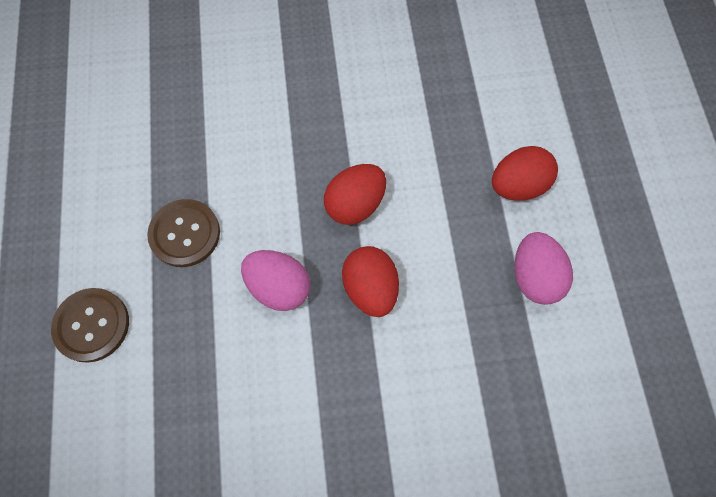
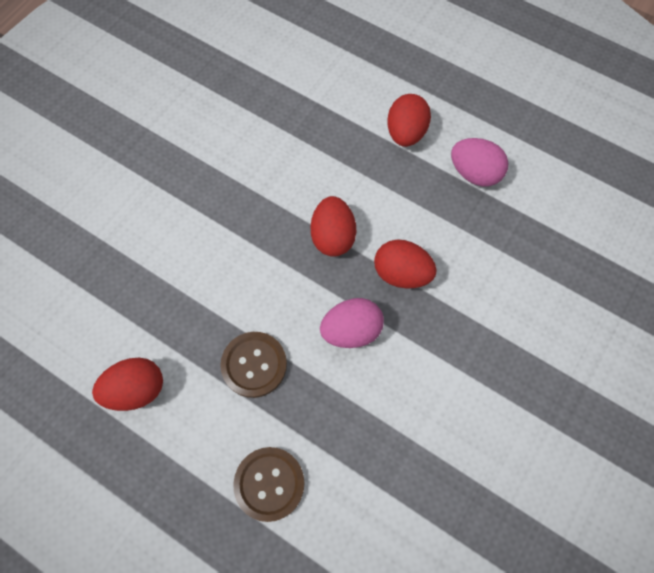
camera: 50 degrees left, 0 degrees up
(97, 165) = (137, 389): none -> red egg

